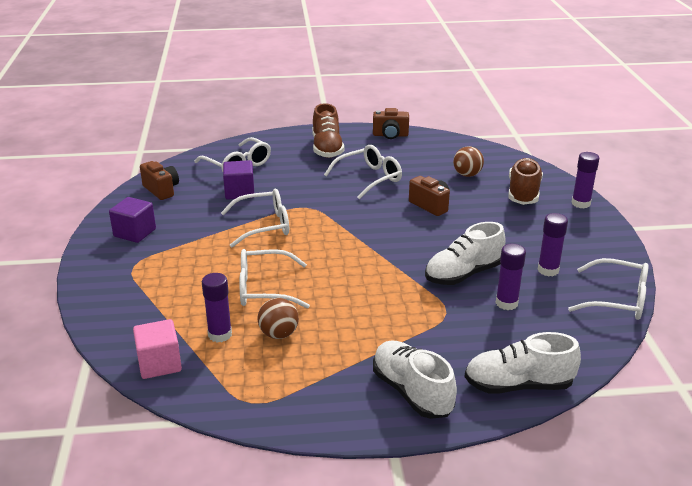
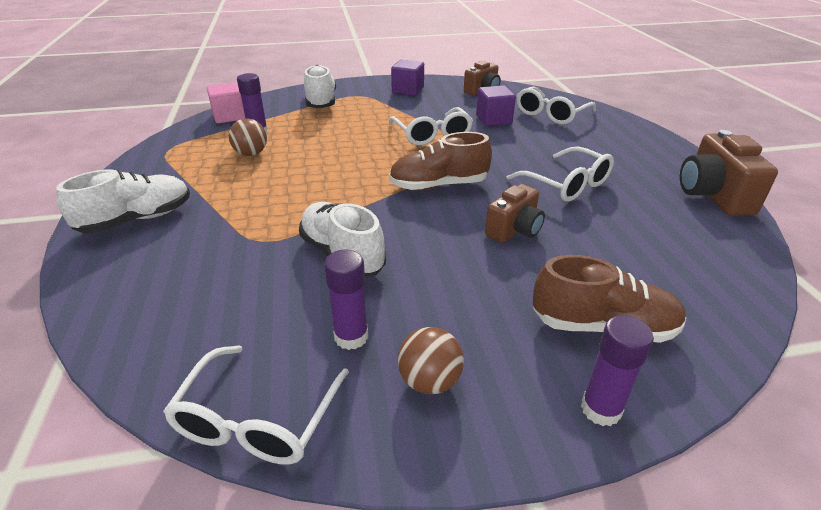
camera: 85 degrees right, 5 degrees up
(263, 289) = (321, 143): white glasses -> none
(327, 148) = (629, 155): brown shoe -> brown shoe (438, 185)
(390, 135) = (713, 196): brown camera -> brown camera, size x1.51
(467, 175) = (632, 264): brown ball -> brown ball (429, 381)
(506, 303) = (271, 289): purple glue stick -> none
(518, 385) = (107, 289): white shoe -> white shoe (321, 102)

